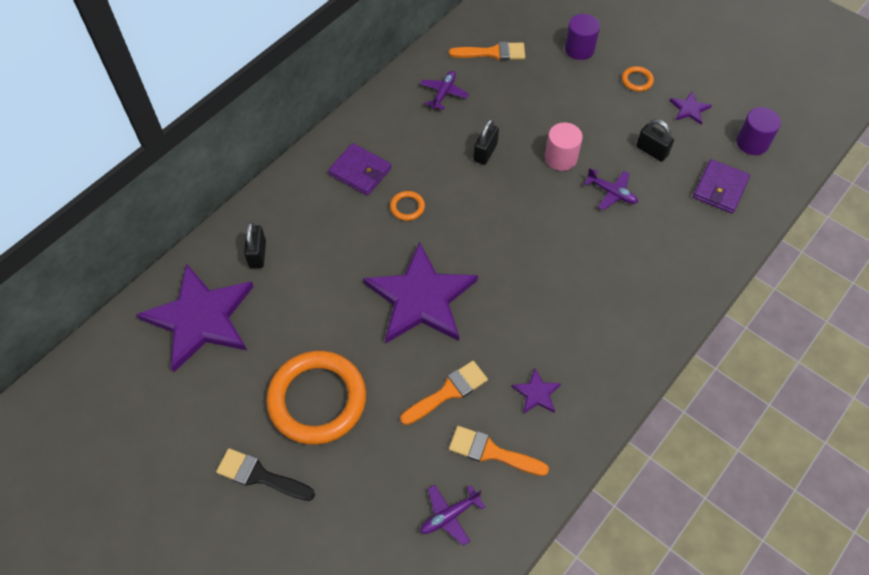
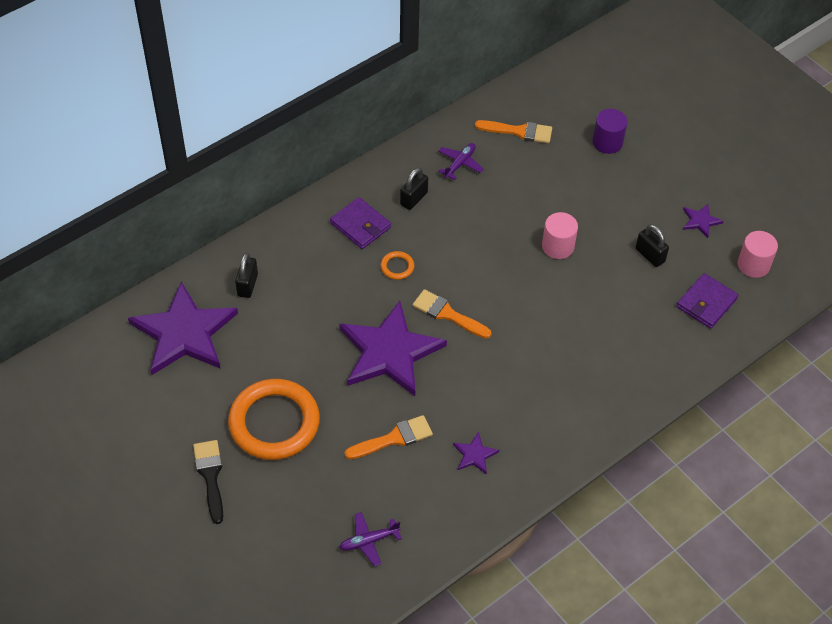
camera: 10 degrees right, 5 degrees down
(260, 476) = (210, 476): black brush -> black brush turned 45 degrees clockwise
(485, 152) = (485, 228): black padlock -> black padlock (413, 199)
(492, 452) = (420, 497): orange brush -> orange brush (447, 314)
(612, 193) = (598, 288): purple plane -> none
(637, 80) = (656, 184): orange ring -> none
(752, 143) = (753, 265): purple cylinder -> pink cylinder

